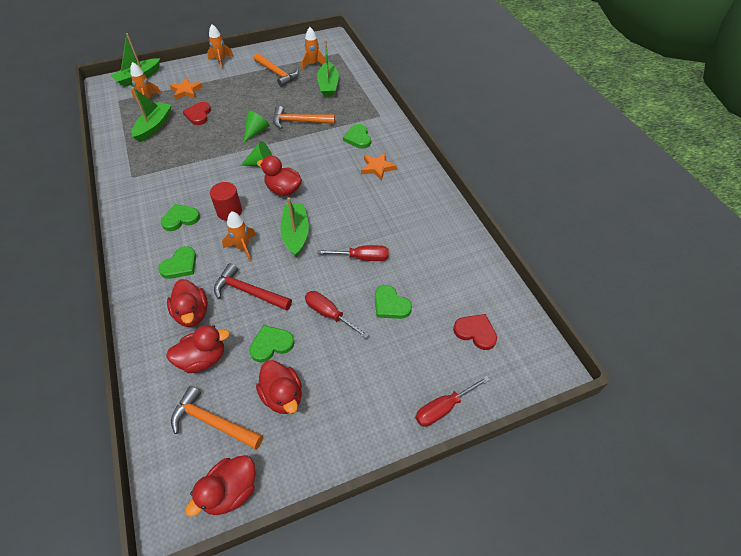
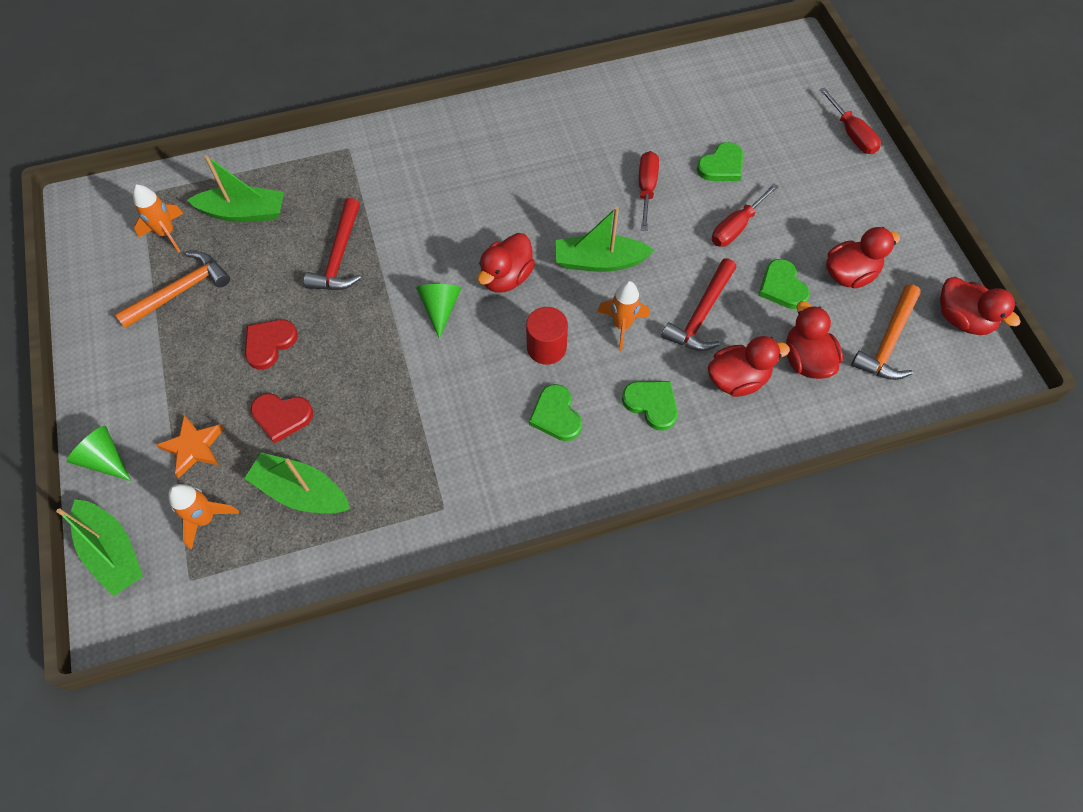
camera: 85 degrees left, 10 degrees up
(221, 61) = (102, 392): orange rocket -> none
(256, 131) = (353, 319): green cone -> green cone (105, 459)
(299, 121) = (339, 256): orange hammer -> red hammer
(358, 138) = (400, 179): green heart -> none
(377, 168) = (474, 160): orange star -> none
(475, 332) = (758, 95): red heart -> red heart (269, 344)

